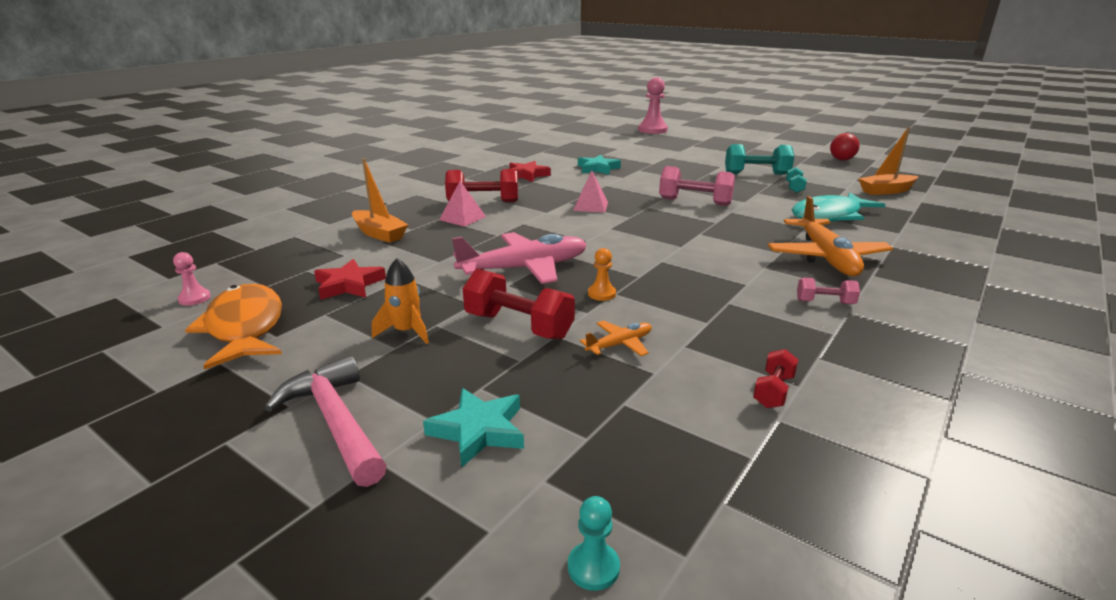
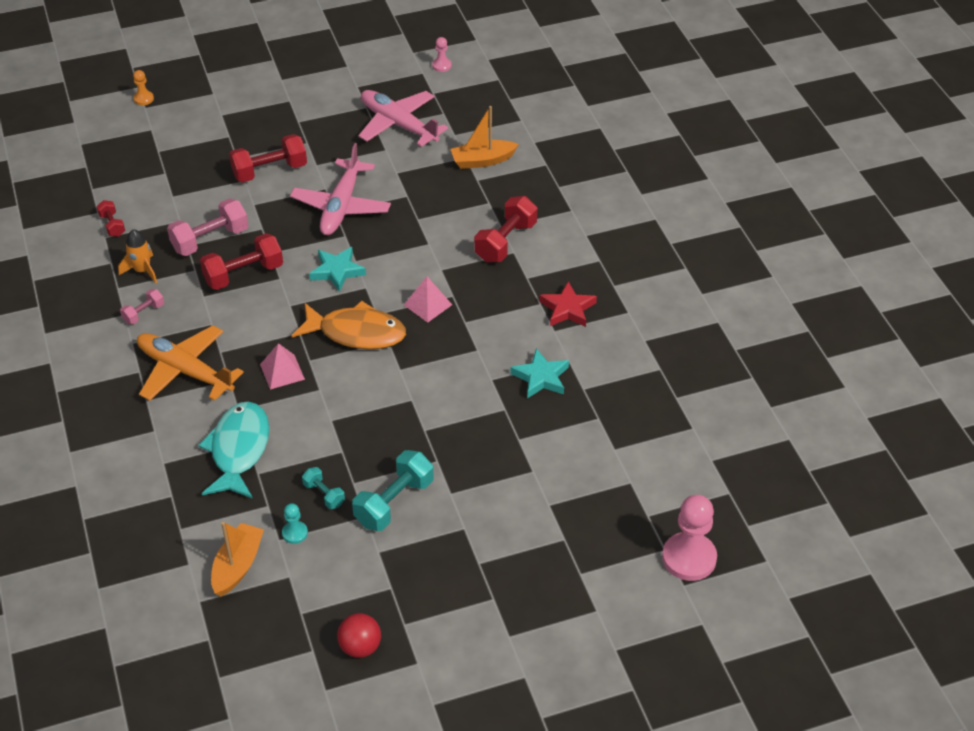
camera: 125 degrees right, 20 degrees up
(245, 327) = (379, 78): orange fish -> orange fish (356, 333)
(335, 421) = (253, 89): pink hammer -> none
(349, 285) = (399, 125): red star -> pink plane
(406, 331) = (311, 130): orange rocket -> orange rocket (142, 271)
(462, 218) = (475, 215): pink pyramid -> pink pyramid (282, 371)
(479, 430) = (199, 124): turquoise star -> turquoise star (337, 271)
(593, 567) = (103, 122): turquoise pawn -> turquoise pawn (295, 533)
(601, 294) = (268, 222): orange pawn -> orange pawn (143, 99)
(619, 344) = (208, 198): orange plane -> none
(687, 277) = (243, 274): none -> red dumbbell
(695, 202) = (367, 382): pink dumbbell -> pink dumbbell (210, 240)

